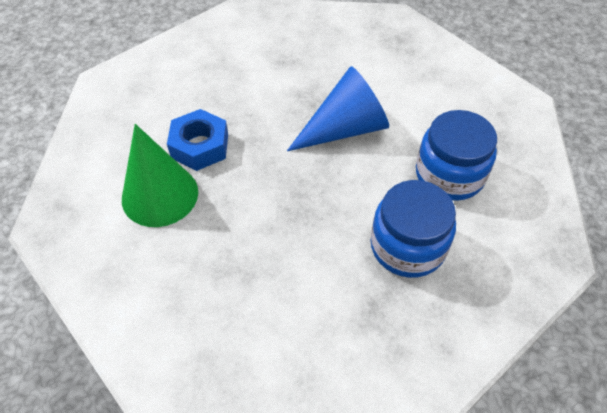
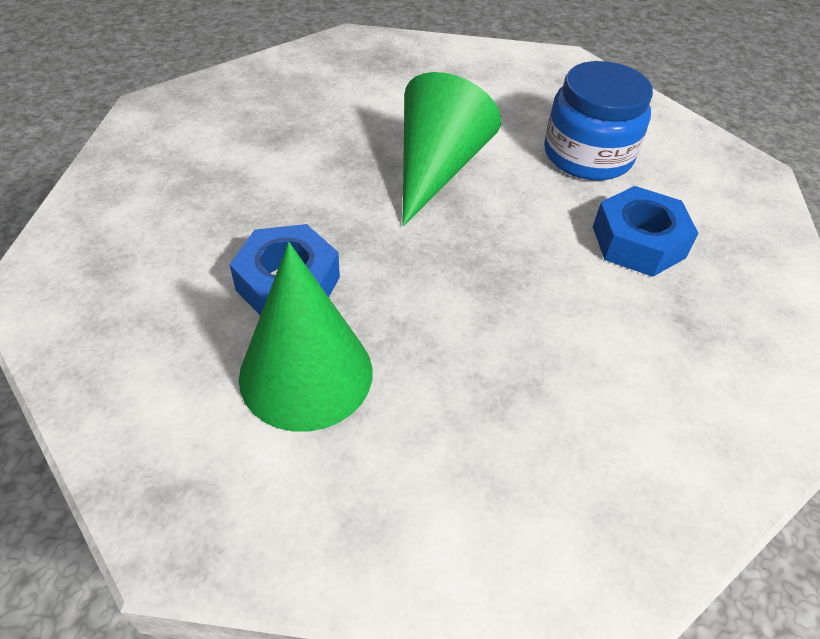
camera: 45 degrees left, 5 degrees down
(345, 129) = (437, 168): blue cone -> green cone
(407, 246) = (638, 242): blue jar -> blue nut

